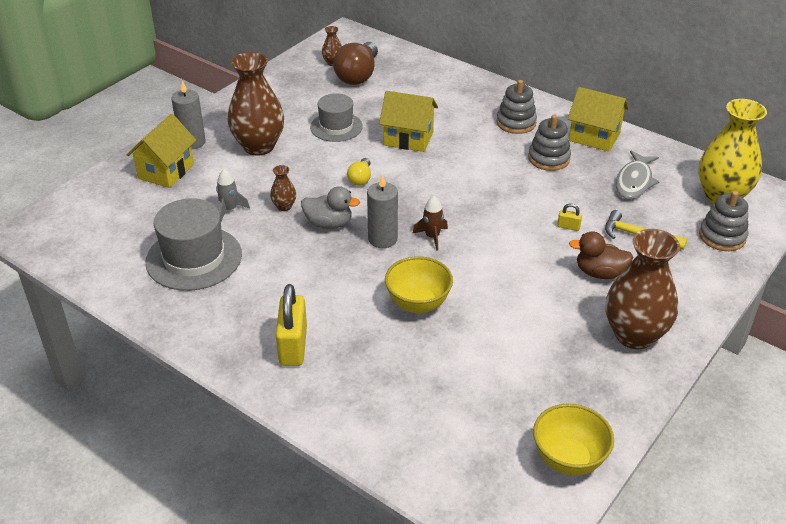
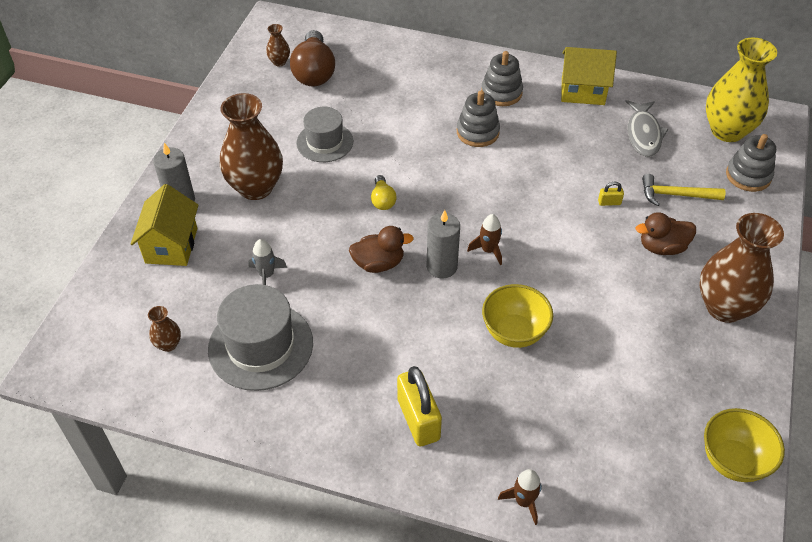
camera: 20 degrees left, 10 degrees up
(284, 206) = (322, 255): brown vase -> brown vase (168, 344)
(329, 224) = (378, 263): grey duck -> brown duck
(348, 433) = (523, 501): none -> brown rocket
(408, 139) = (406, 138): yellow house -> none
(548, 158) = (553, 128): grey stacking toy -> grey stacking toy (477, 132)

